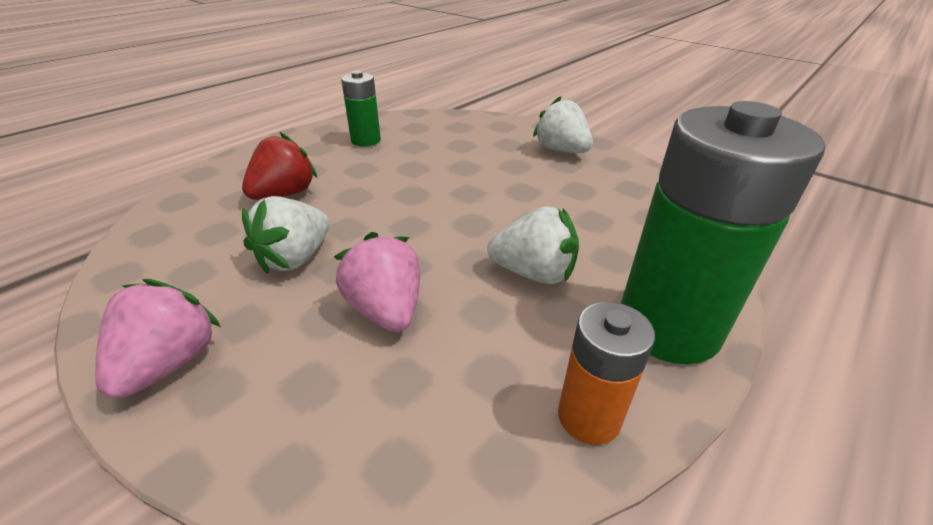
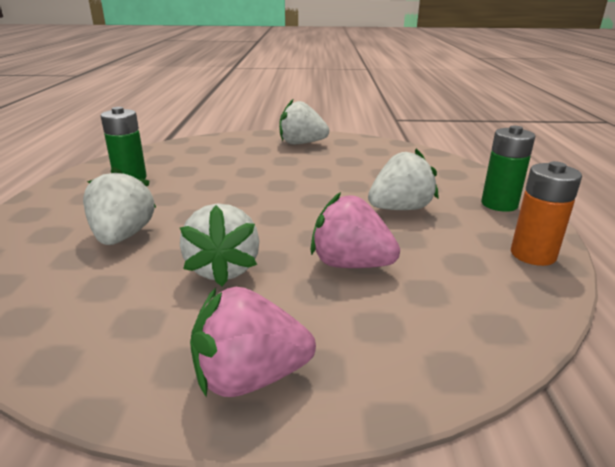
camera: 40 degrees left, 10 degrees down
(170, 363) = (250, 377): pink strawberry -> pink strawberry turned 75 degrees counterclockwise
(285, 194) = (123, 236): red strawberry -> white strawberry
(668, 327) = (499, 204): green battery -> green battery, size x0.52

